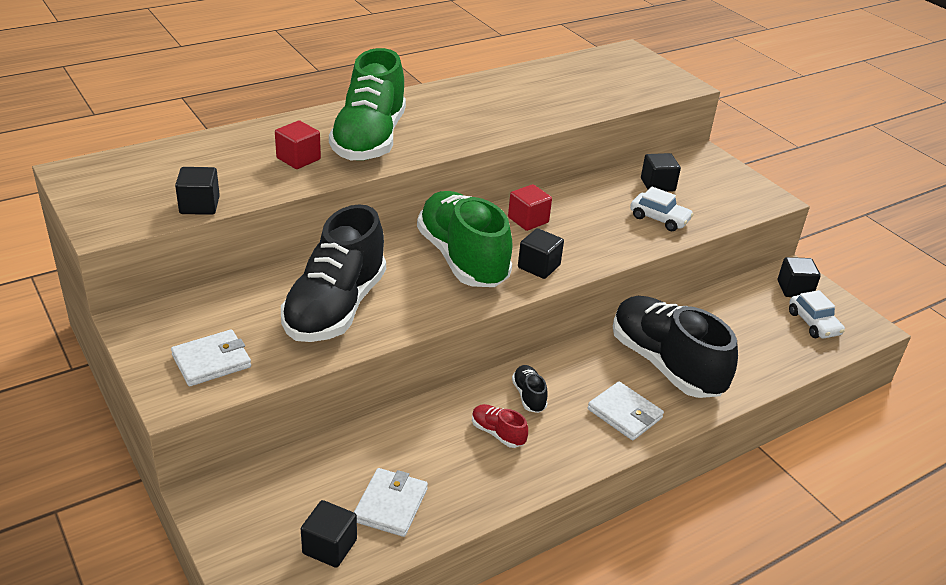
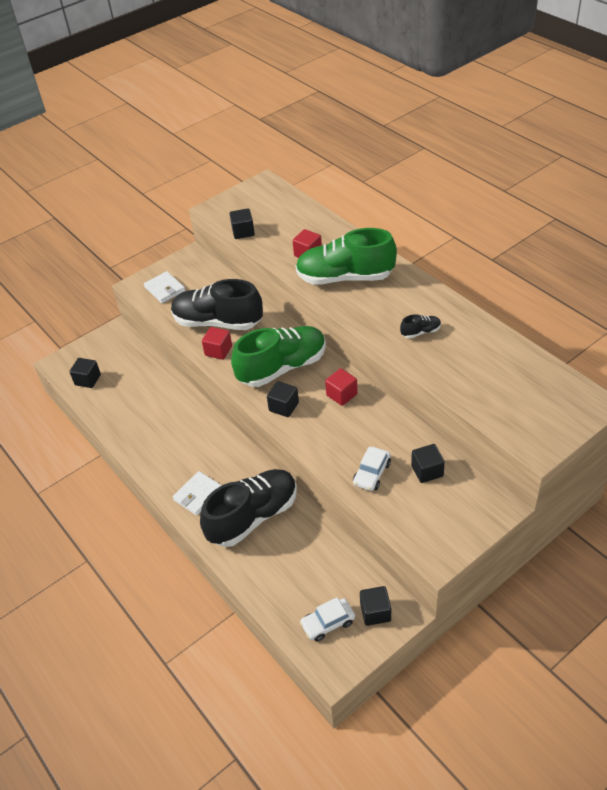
camera: 90 degrees right, 10 degrees up
(390, 505) = (115, 396): white wallet -> none
(404, 313) = (218, 351): none -> red cube
(497, 433) = (172, 433): red shoe -> none
(529, 396) = (207, 444): black shoe -> black shoe (420, 332)

